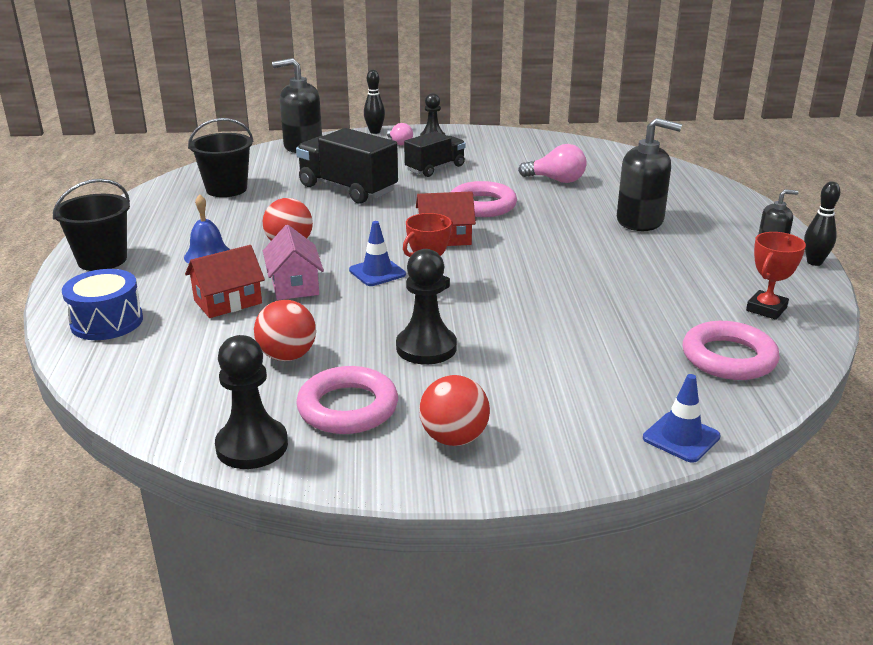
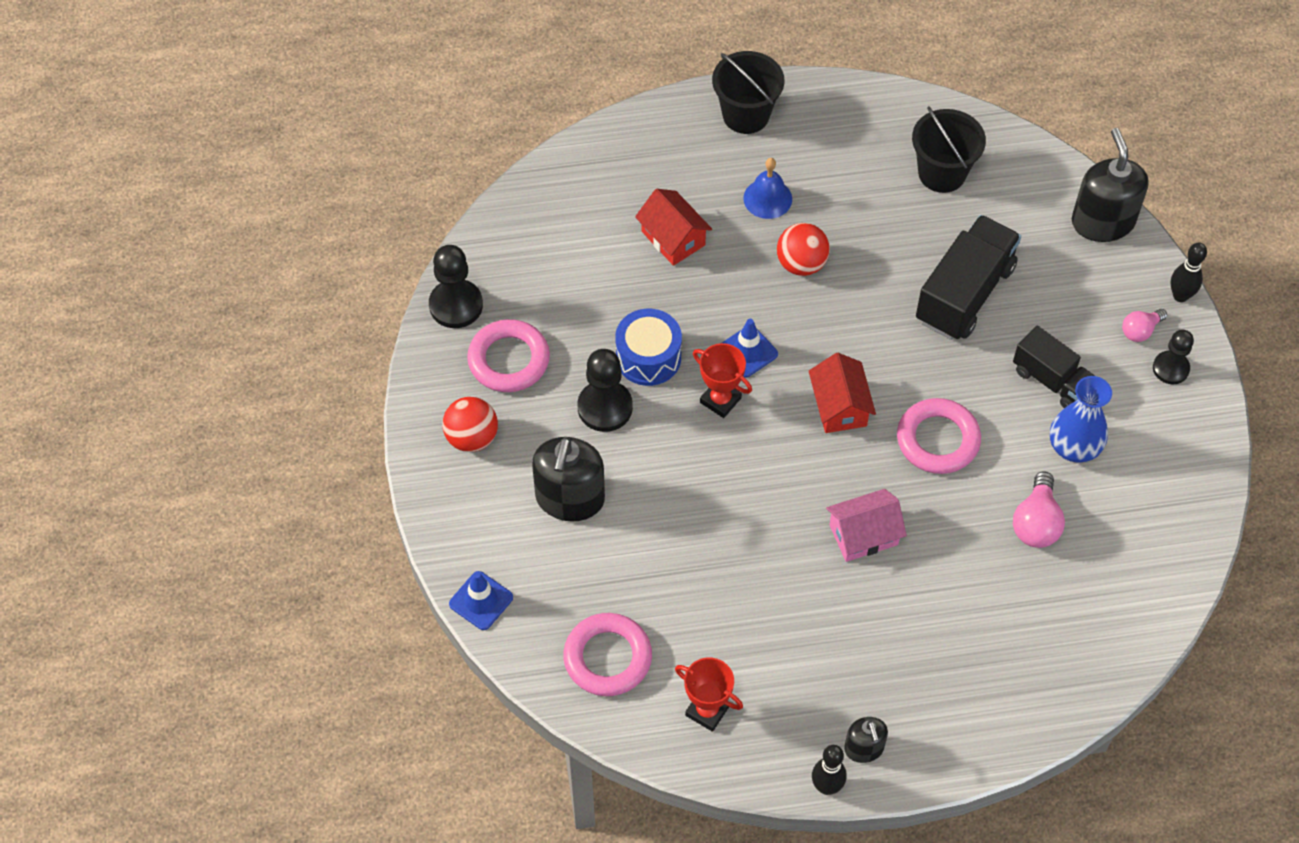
camera: 85 degrees right, 30 degrees up
(107, 322) = (628, 157): blue drum -> blue drum (648, 357)
(287, 356) = (582, 304): red ball -> none
(294, 285) = (712, 285): pink house -> pink house (863, 535)
(492, 166) = (1074, 447): none -> blue vase
(640, 221) = (918, 611): black soap dispenser -> black soap dispenser (570, 498)

